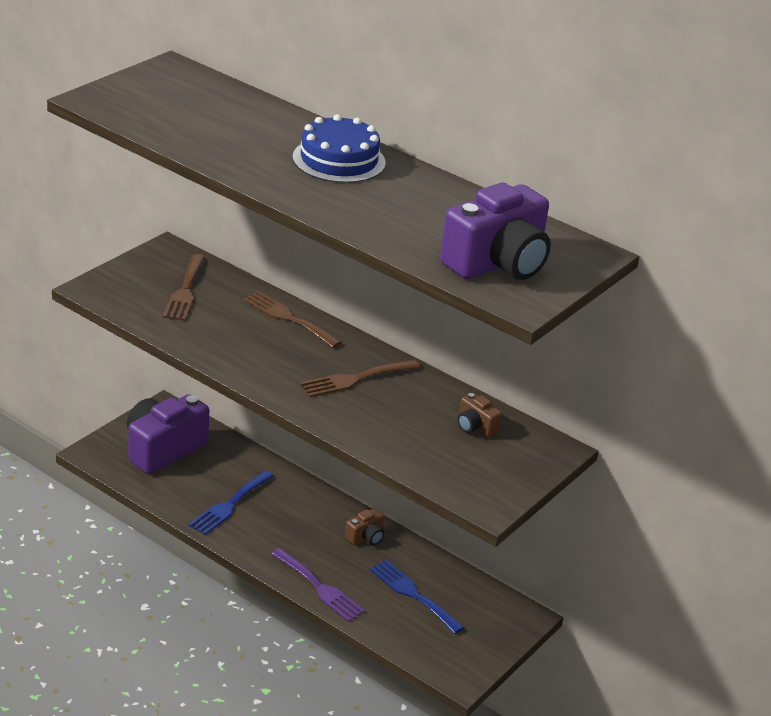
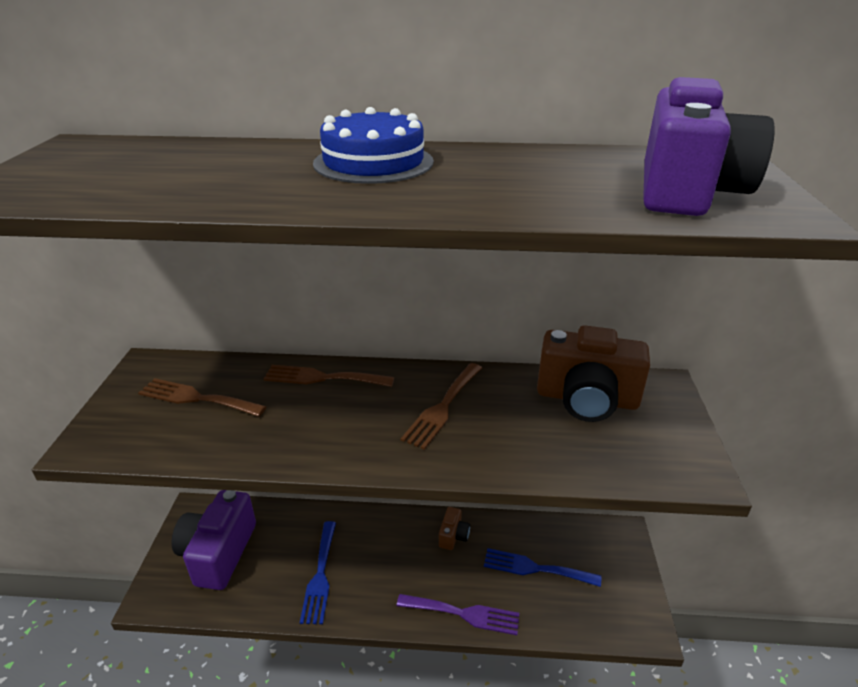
camera: 30 degrees left, 0 degrees up
(185, 291) = (196, 398): brown fork -> brown fork turned 135 degrees clockwise
(475, 427) = (586, 399): brown camera -> brown camera, size x2.20

